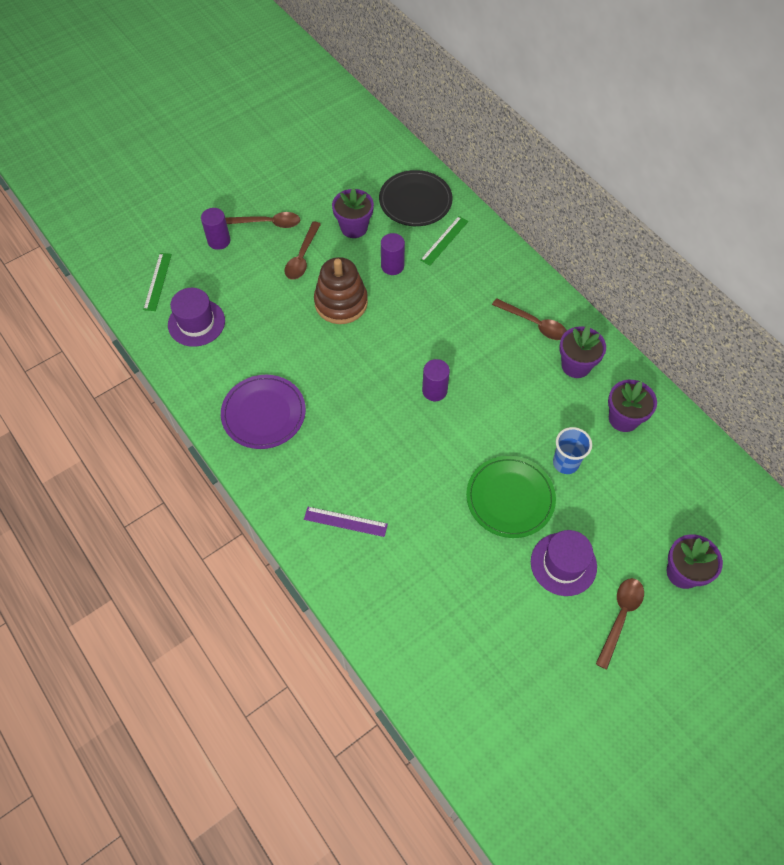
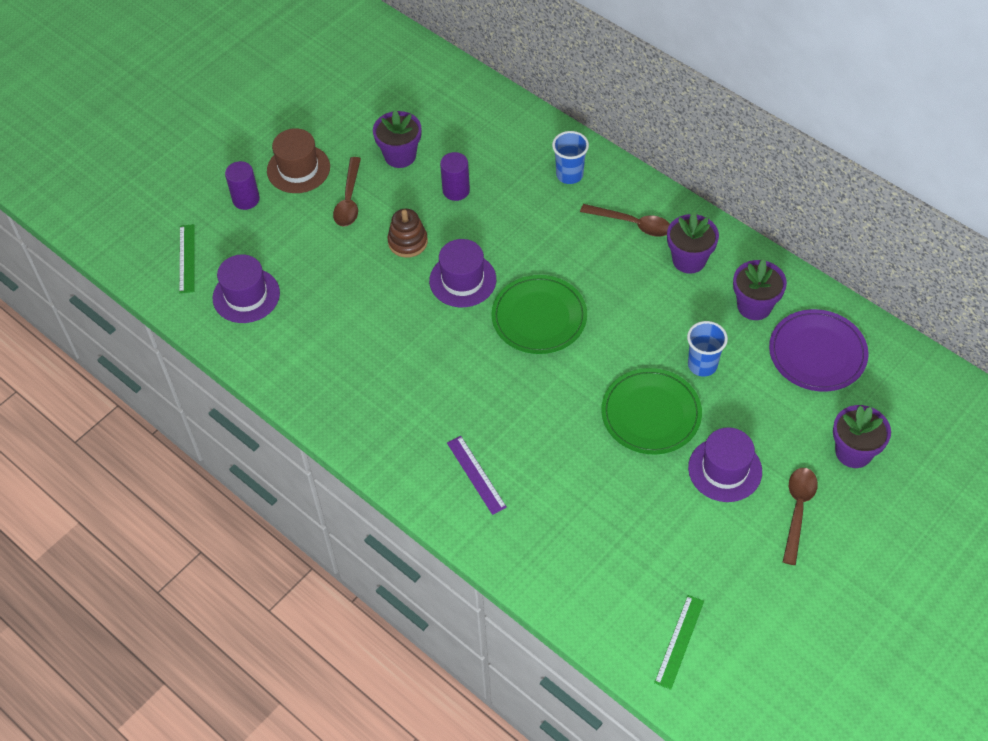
camera: 10 degrees left, 5 degrees down
(263, 413) = (352, 379): purple plate -> purple plate (817, 353)
(268, 223) = (298, 169): brown spoon -> brown hat
(341, 303) = (408, 242): brown stacking toy -> brown stacking toy, size x0.64
(345, 521) = (476, 474): purple ruler -> purple ruler turned 60 degrees clockwise
(378, 345) = (462, 280): none -> purple hat
(415, 201) = (463, 113): black plate -> none
(434, 390) = (539, 317): purple cylinder -> green plate
(444, 240) = (508, 151): green ruler -> green ruler (679, 641)
(491, 270) = (569, 175): none -> blue cup

